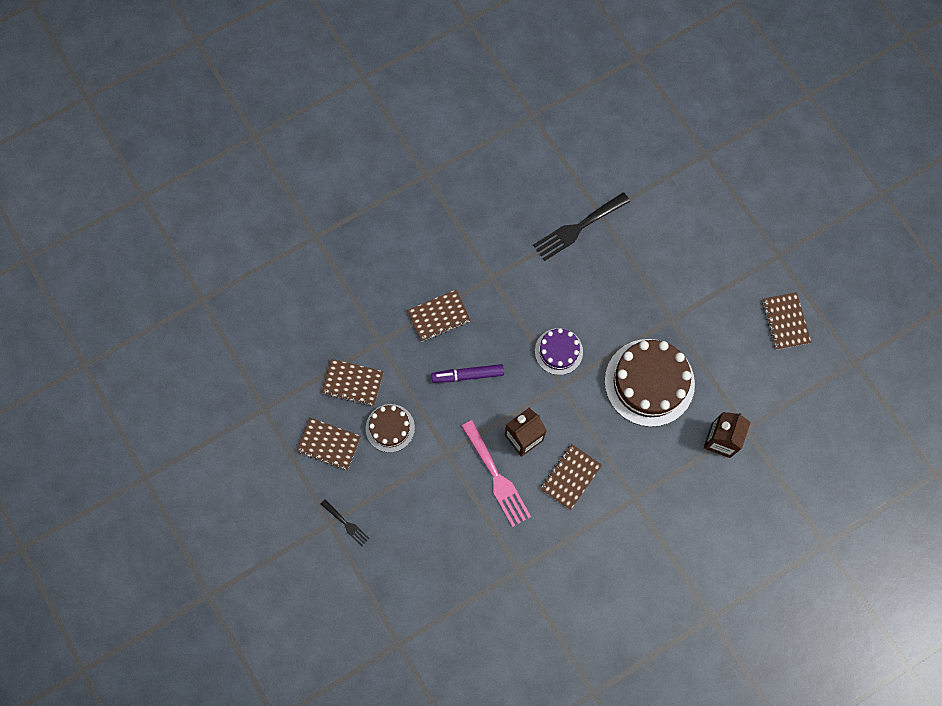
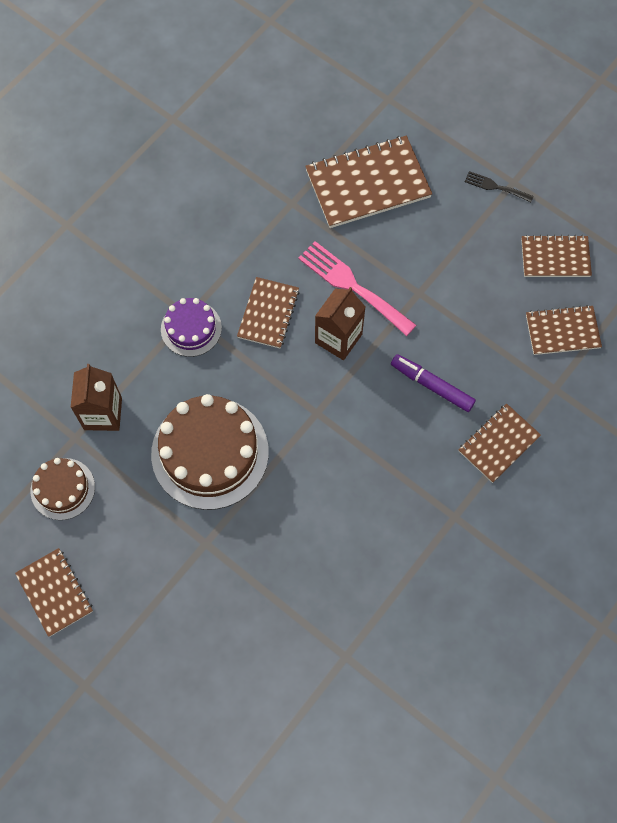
camera: 160 degrees right, 5 degrees down
(390, 428) = (495, 297): brown cake -> brown cake (62, 489)
(449, 565) = (368, 184): none -> brown notebook
(468, 375) = (432, 386): purple marker -> purple marker turned 120 degrees counterclockwise
(558, 351) = (334, 452): purple cake -> purple cake (191, 328)
(577, 228) = (369, 625): black fork -> none

